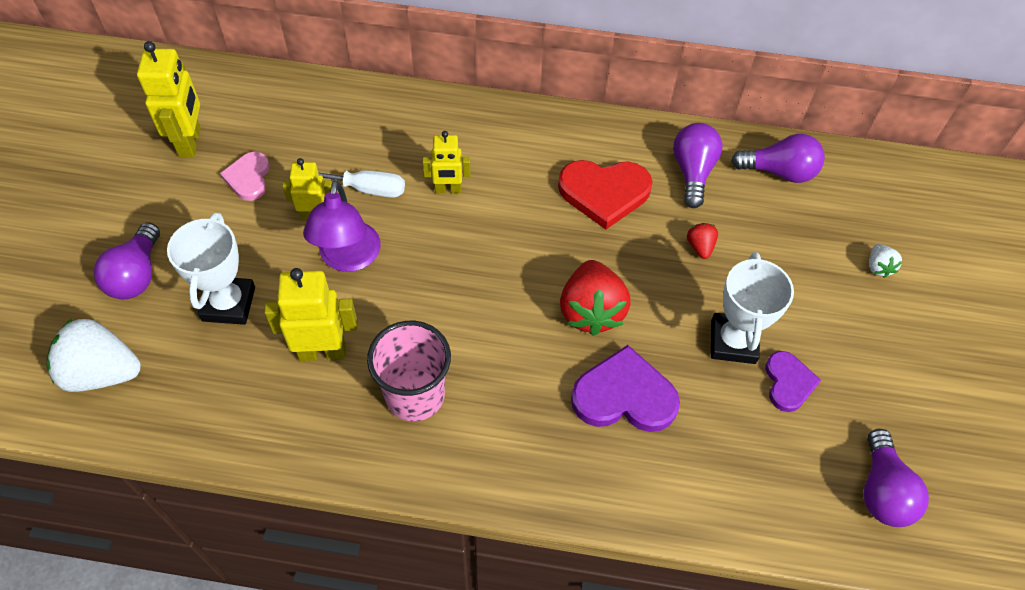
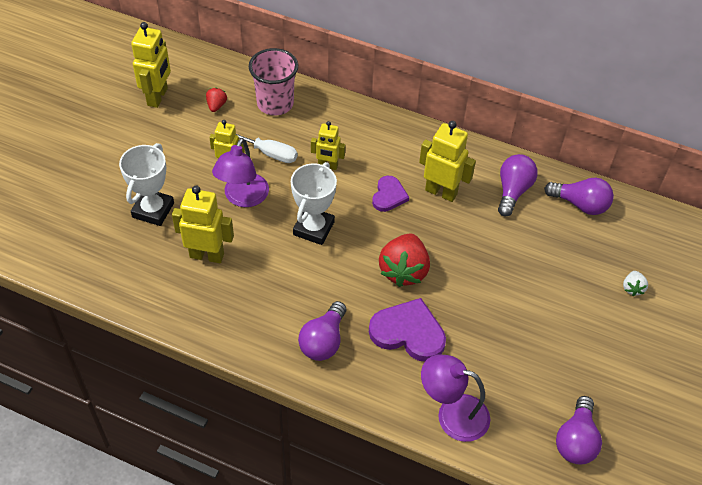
camera: 15 degrees right, 5 degrees down
(102, 372) = (58, 235): white strawberry -> none
(136, 275) = (97, 178): purple light bulb -> purple light bulb (323, 341)
(248, 178) = (190, 129): pink heart -> none
(415, 395) = (261, 298): pink cup -> pink cup (275, 104)
(604, 193) = (441, 192): red heart -> yellow robot
(700, 247) = (500, 244): red strawberry -> red strawberry (216, 106)
(717, 496) = (452, 414): none -> purple lamp
(733, 342) = (501, 315): white trophy -> white trophy (313, 228)
(788, 383) = (532, 352): purple heart -> purple heart (389, 195)

